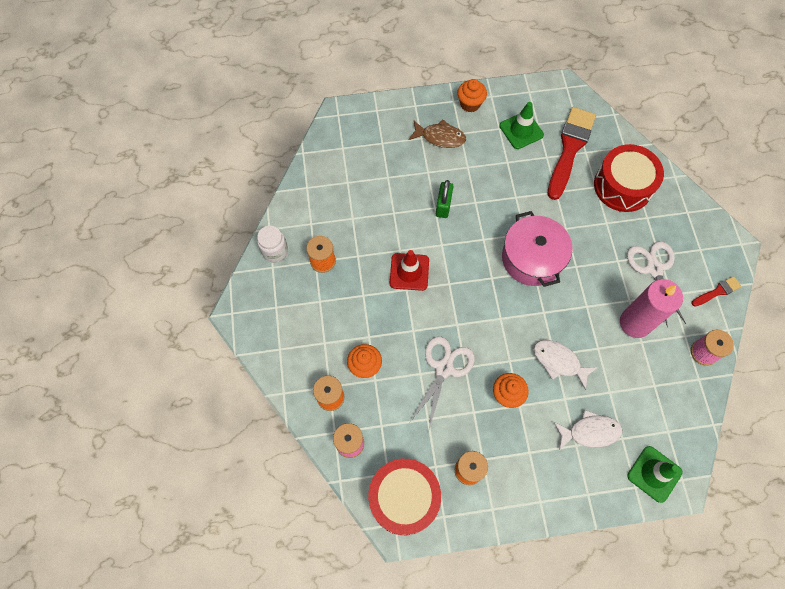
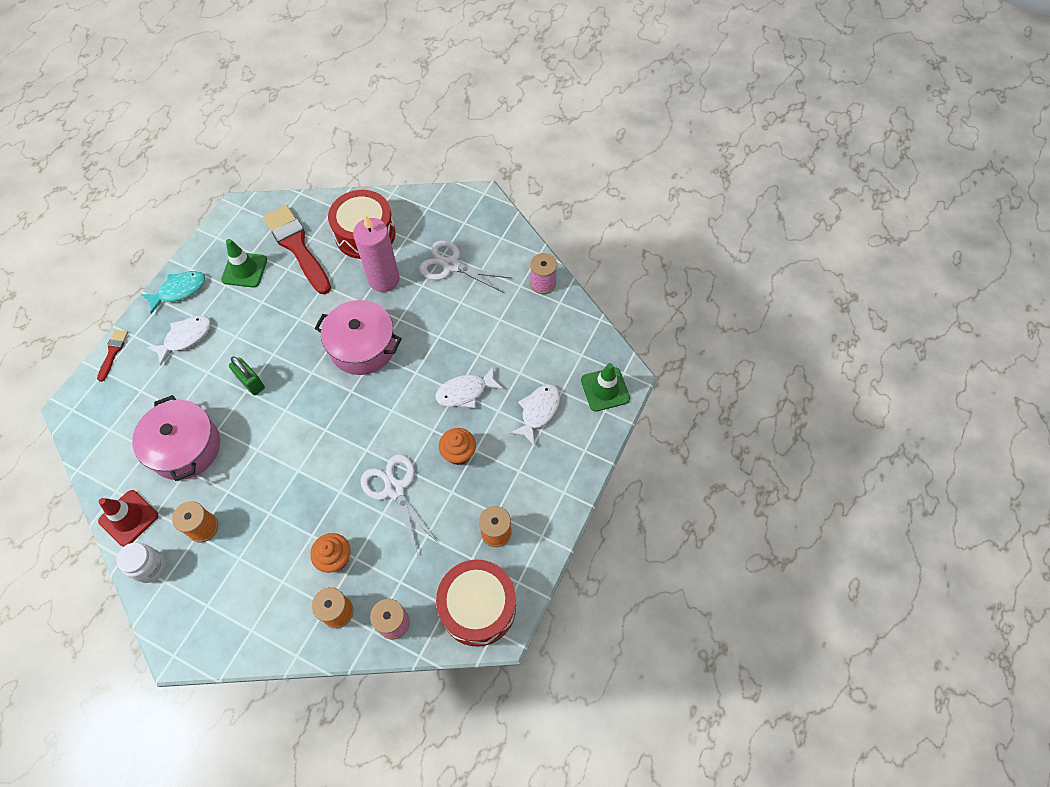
camera: 55 degrees left, 5 degrees down
(366, 204) = (185, 447): none -> pink pot
(409, 272) = (284, 456): red traffic cone -> red traffic cone (129, 518)
(440, 137) = (185, 338): brown fish -> white fish
(470, 104) = (179, 290): orange cupcake -> turquoise fish
(635, 323) = (481, 312): pink candle -> pink candle (384, 279)
(717, 291) = (505, 237): red brush -> red brush (113, 352)

